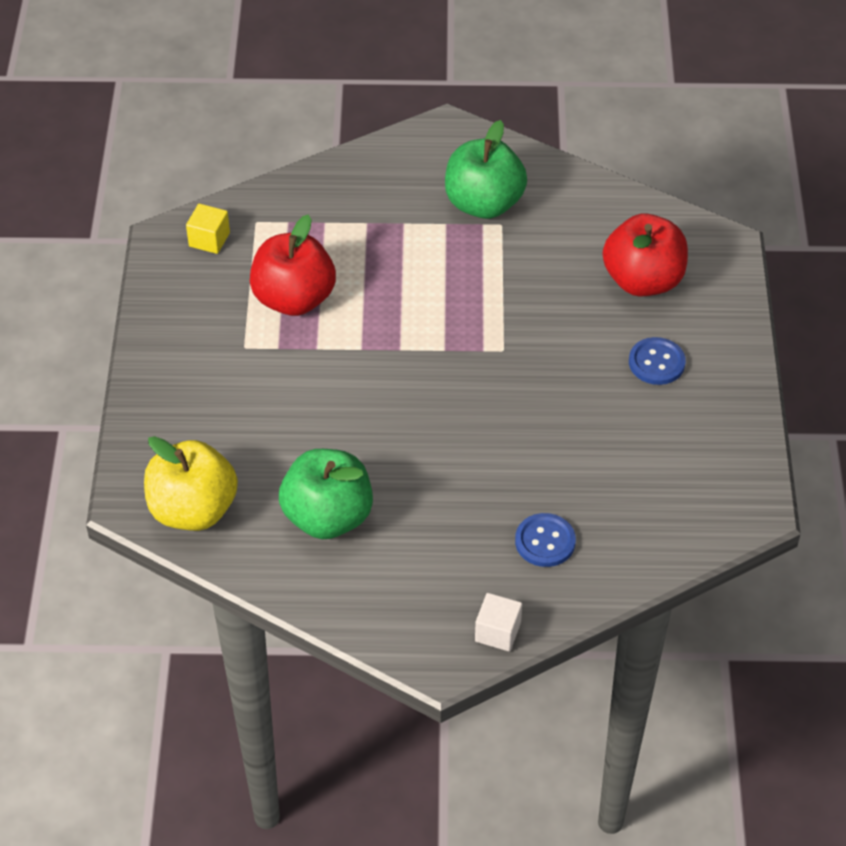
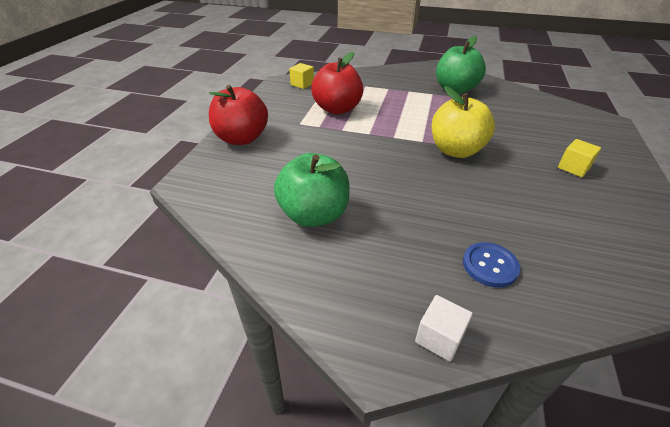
camera: 15 degrees right, 10 degrees down
(193, 509) = (222, 193): yellow apple -> yellow apple (456, 150)
(643, 280) = (556, 129): red apple -> red apple (242, 138)
(656, 362) = (573, 168): blue button -> yellow cube

